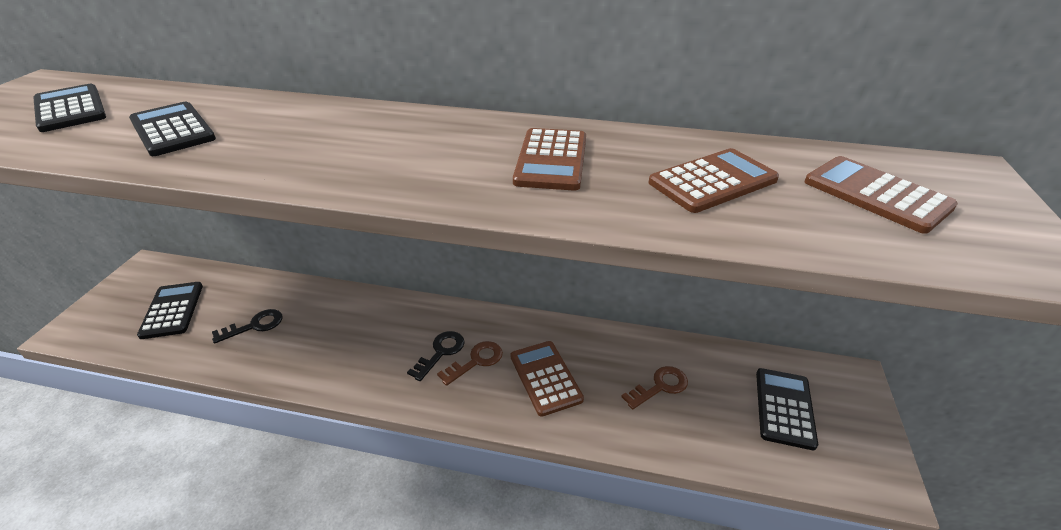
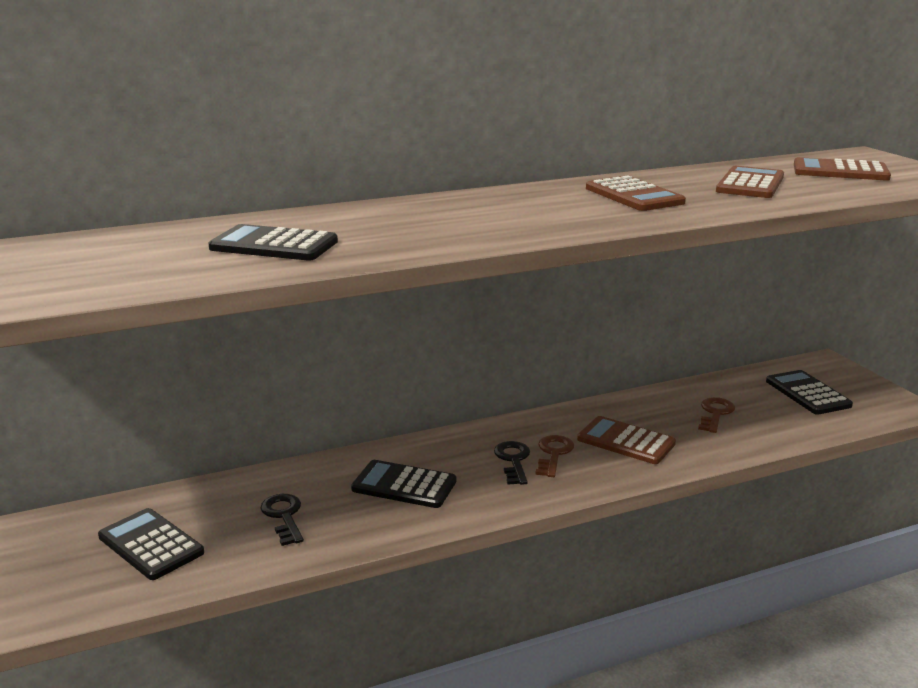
camera: 35 degrees left, 15 degrees down
(70, 109) = (101, 258): black calculator -> black calculator (404, 485)
(254, 326) = (284, 516): black key -> black key turned 45 degrees counterclockwise

